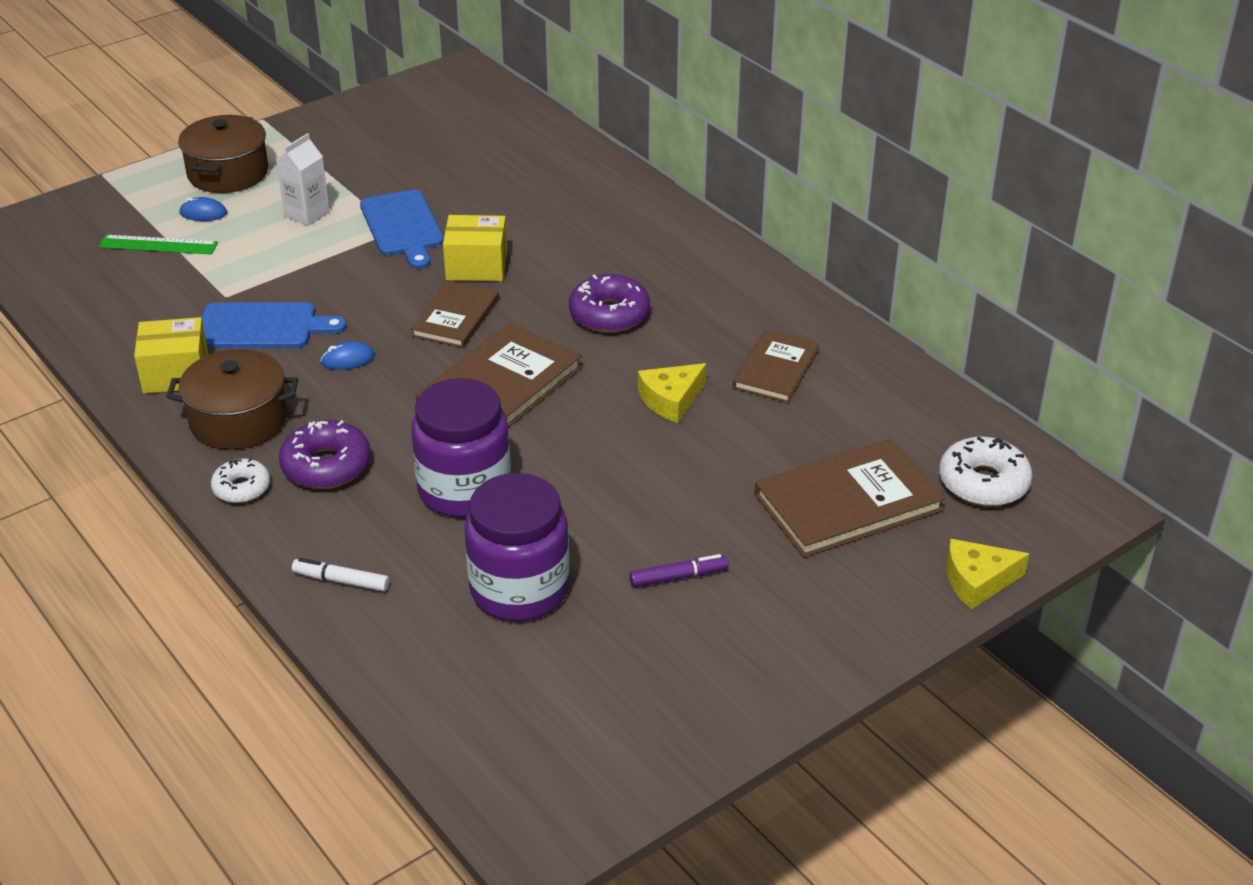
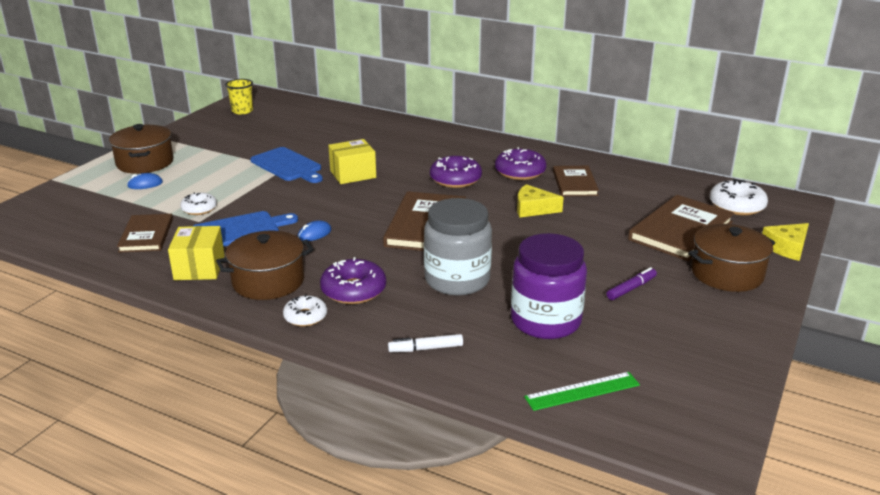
camera: 25 degrees left, 10 degrees down
(158, 245) = (126, 205): green ruler -> green ruler (582, 391)
(176, 374) = (199, 267): yellow box -> yellow box turned 60 degrees counterclockwise
(239, 275) = (199, 209): none -> white donut
(307, 214) = (218, 171): white carton -> none
(418, 101) = (242, 111): none -> yellow cup
(455, 317) = (364, 199): brown book -> brown book (146, 235)
(464, 490) = (457, 280): purple jar -> grey jar
(671, 400) = (533, 209): yellow cheese -> yellow cheese turned 75 degrees clockwise
(714, 325) = (520, 172): none -> purple donut
(838, 596) = (727, 273): none -> brown pot

